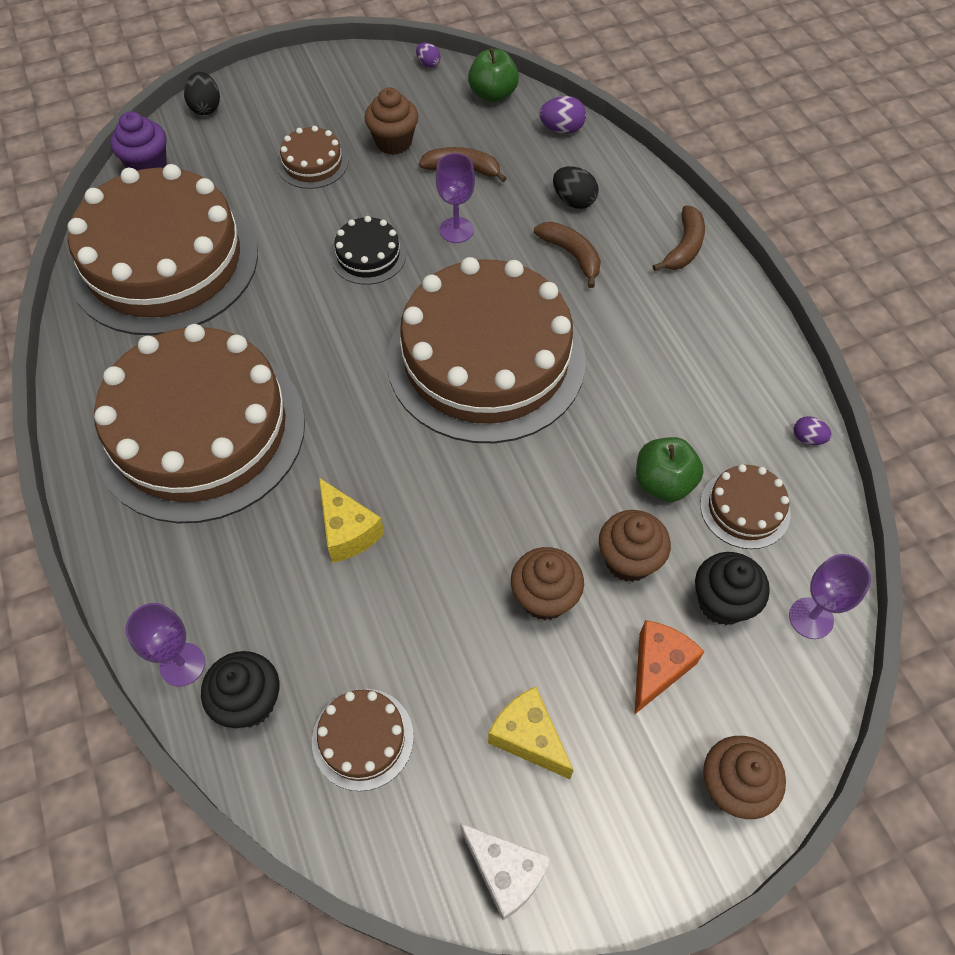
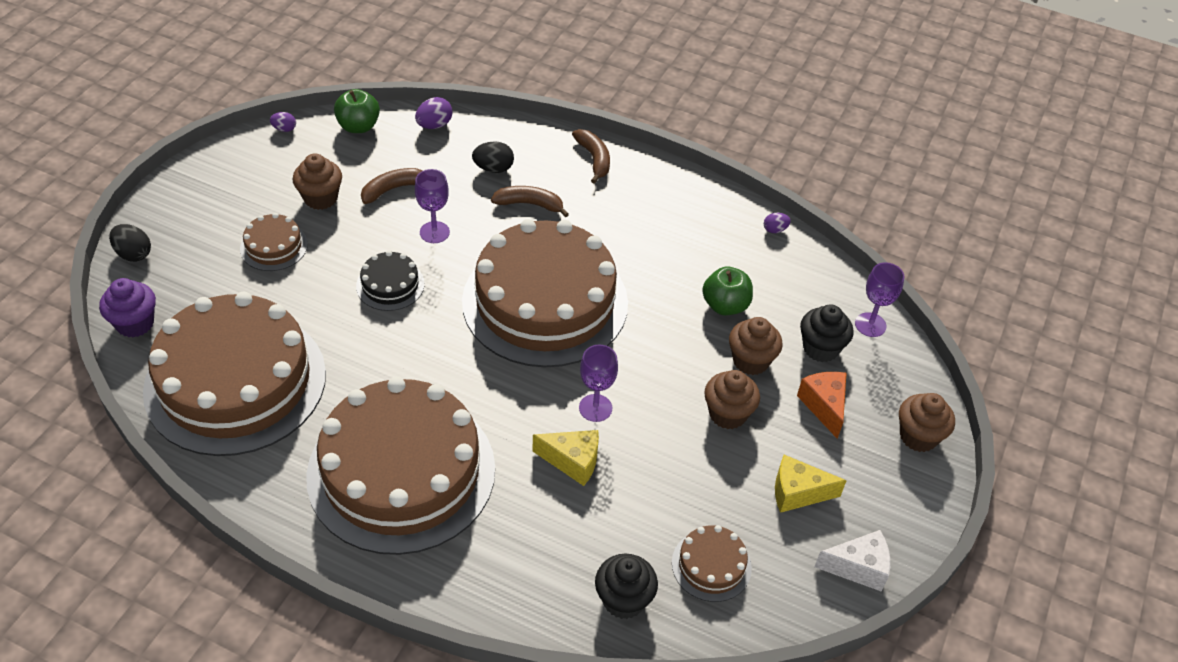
camera: 45 degrees left, 10 degrees down
(182, 664) = (557, 613): purple goblet -> purple goblet (595, 408)
(744, 508) = (781, 290): brown cake -> none

